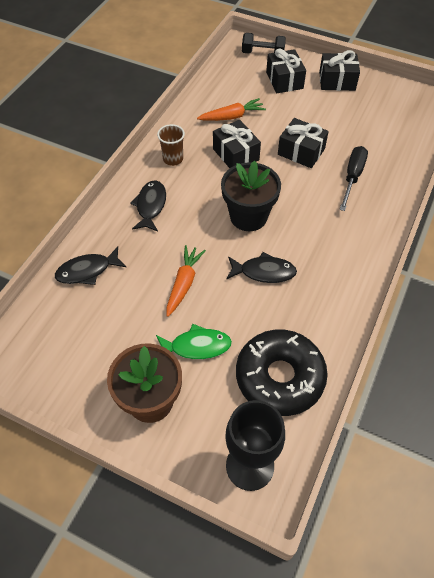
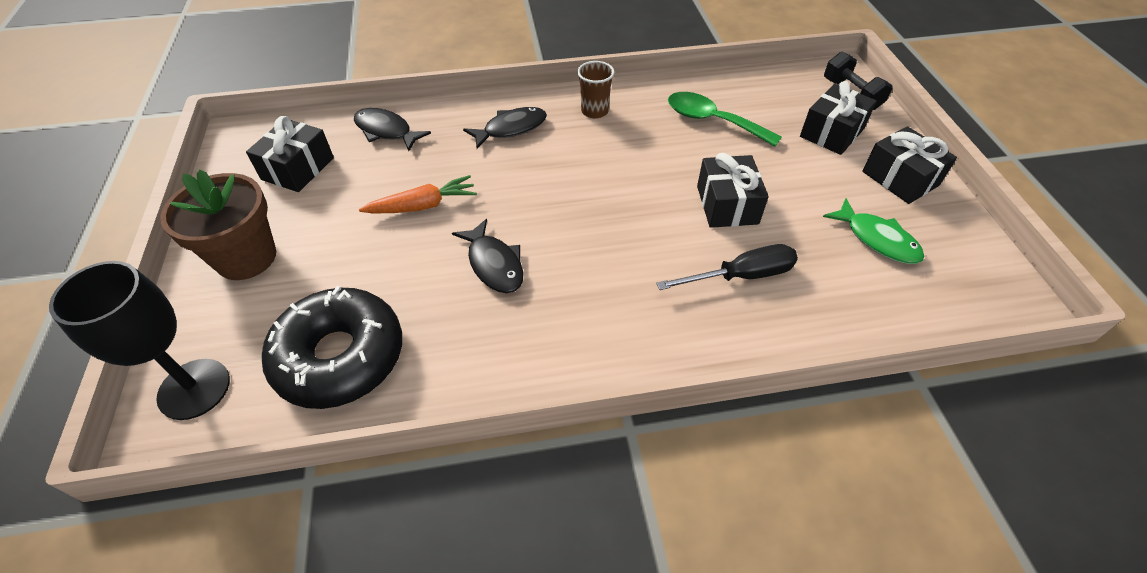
camera: 55 degrees right, 5 degrees down
(196, 346) = (341, 259): green fish -> green fish (877, 239)
(232, 116) = (712, 121): orange carrot -> green spoon
(236, 154) = (656, 153): black gift -> black gift (298, 168)
(248, 216) = (569, 209): black flower pot -> none

